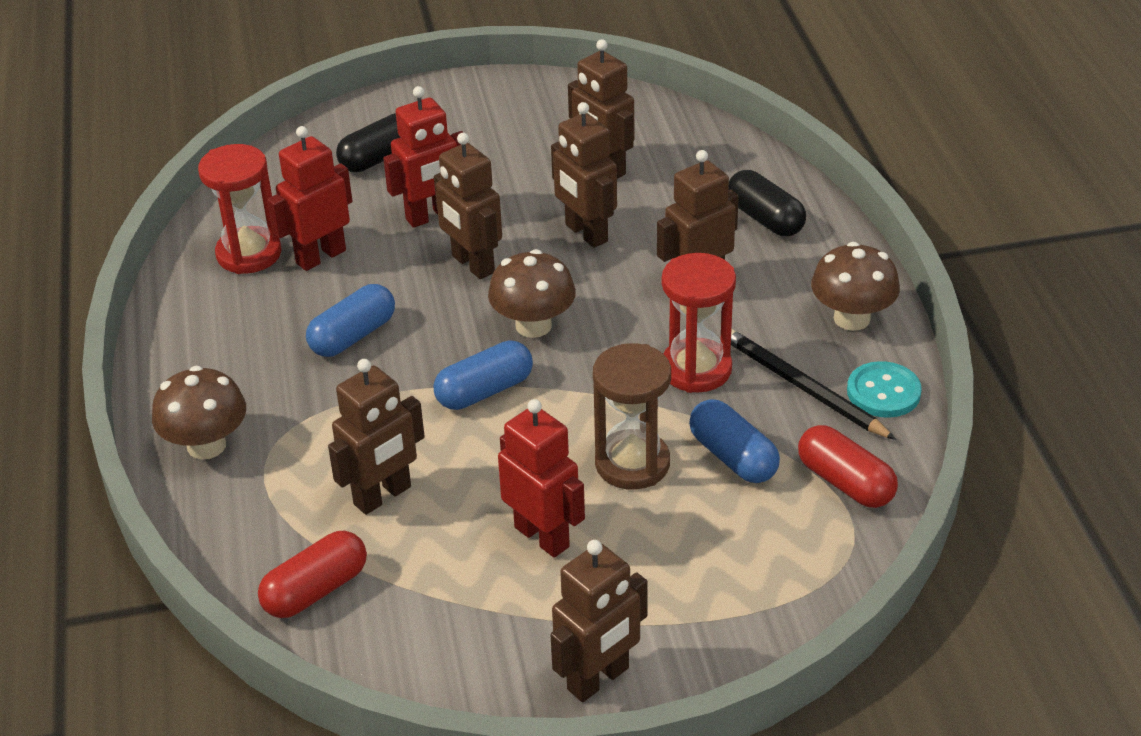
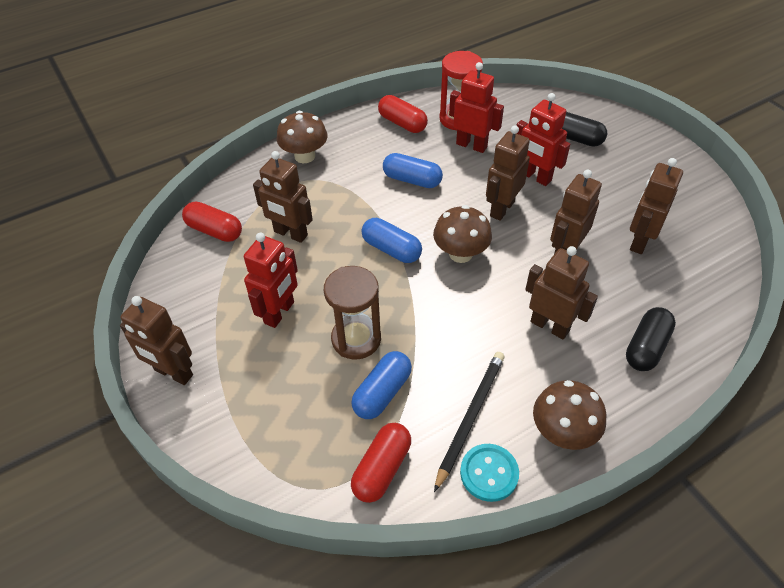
camera: 70 degrees right, 10 degrees up
(211, 315) = (402, 123): none -> red capsule
(696, 369) = (459, 349): red hourglass -> none

